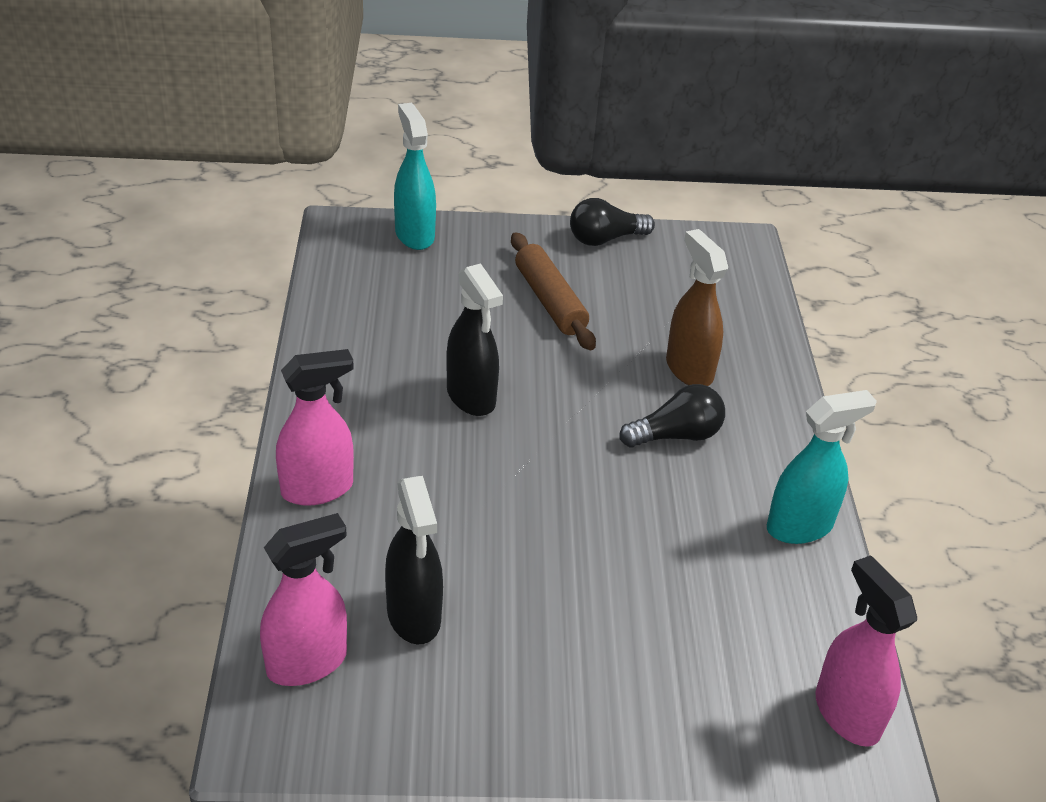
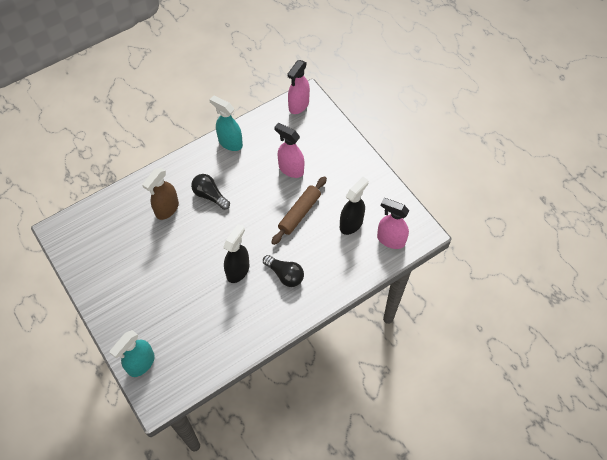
camera: 120 degrees left, 20 degrees up
(318, 489) = (323, 287): pink spray bottle -> pink spray bottle (291, 169)
(550, 301) = (155, 279): brown rolling pin -> brown rolling pin (299, 213)
(605, 239) = (91, 284): black light bulb -> black light bulb (285, 275)

